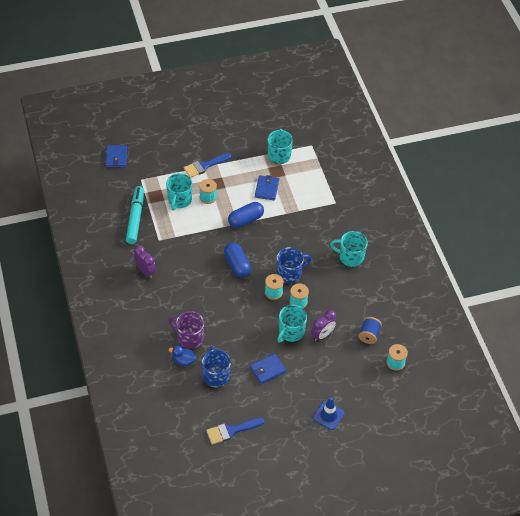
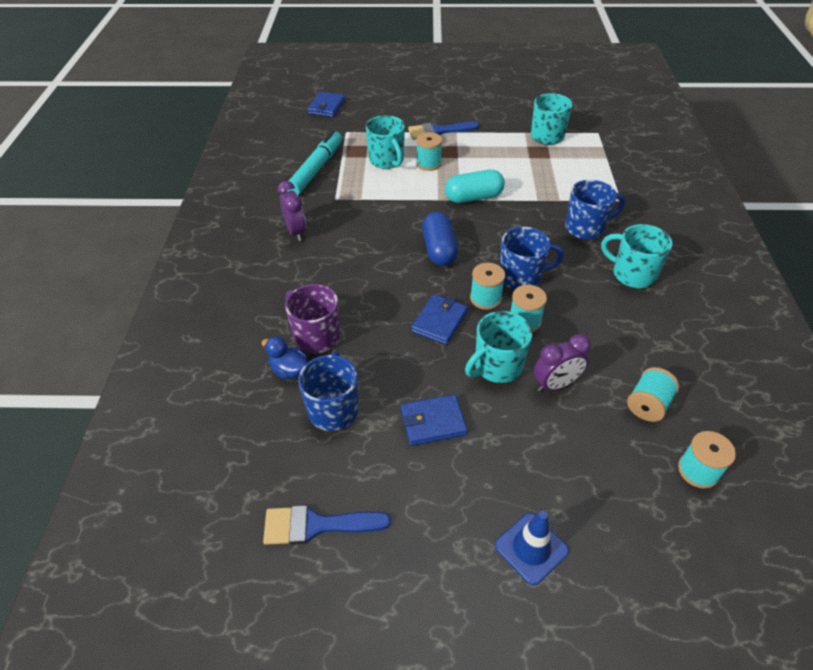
camera: 20 degrees right, 5 degrees down
(179, 200) = (387, 160): turquoise mug -> turquoise mug turned 60 degrees counterclockwise
(245, 220) = (473, 197): blue capsule -> turquoise capsule
(266, 189) = (517, 168): blue wallet -> blue wallet (439, 321)
(319, 229) = (586, 227): none -> blue mug
(369, 335) = (648, 404): blue spool -> turquoise spool

